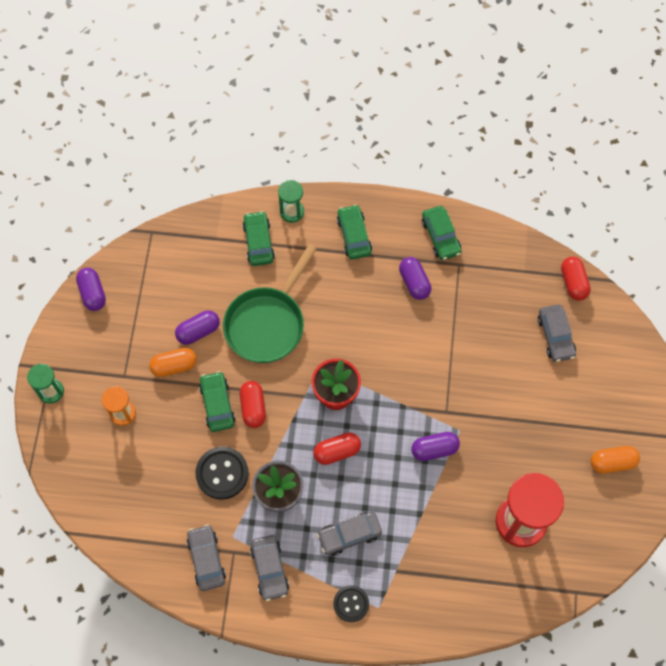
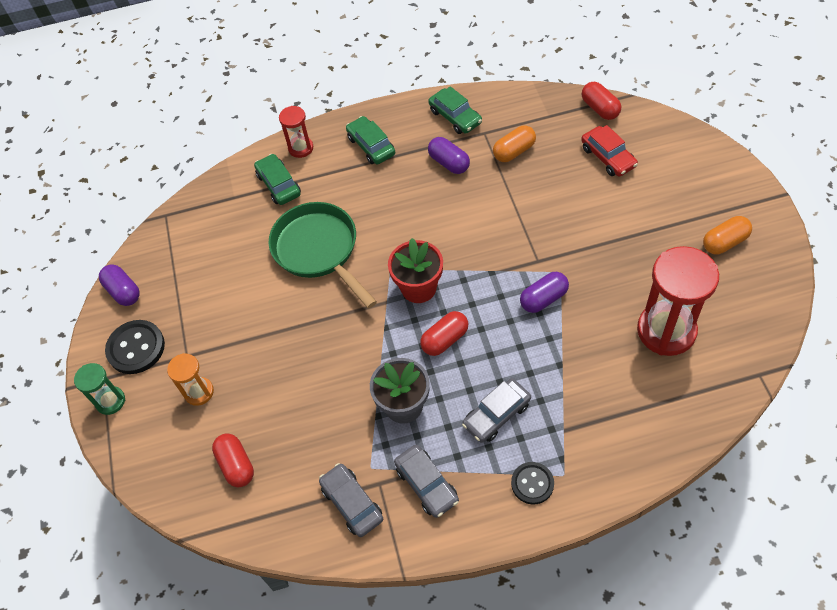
camera: 15 degrees left, 10 degrees down
(174, 366) = (237, 326): orange capsule -> orange capsule (514, 151)
(198, 331) = (250, 284): purple capsule -> none
(217, 404) = (298, 344): green car -> none
(222, 473) = (332, 408): black button -> black button (136, 348)
(253, 407) = (338, 332): red capsule -> red capsule (236, 465)
(268, 323) = (319, 250): green pan -> green pan turned 135 degrees clockwise
(292, 212) = (301, 148): green hourglass -> red hourglass
(555, 336) = (608, 157): grey car -> red car

